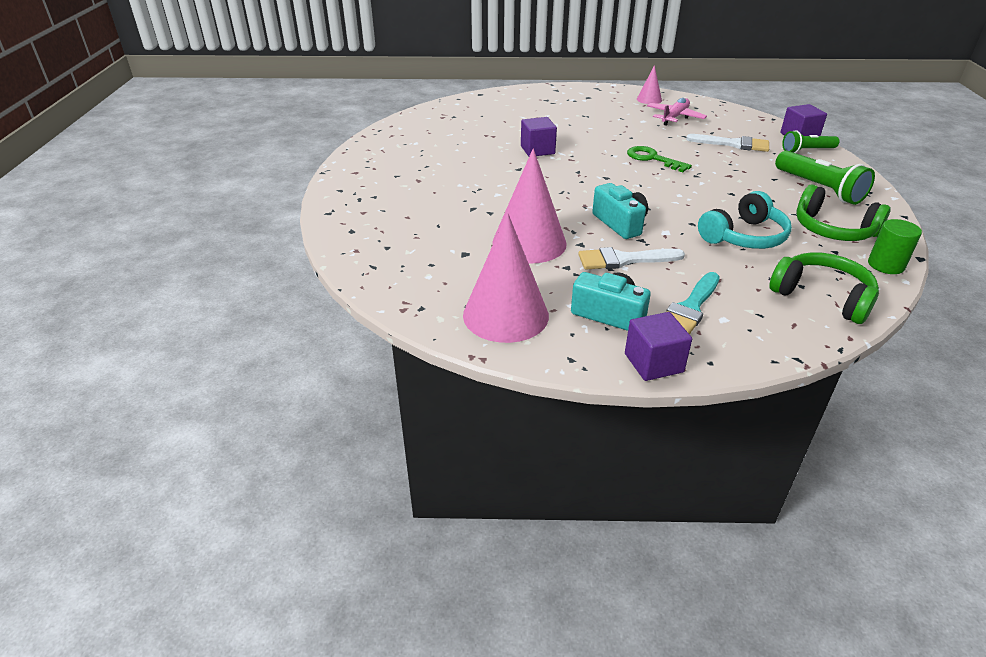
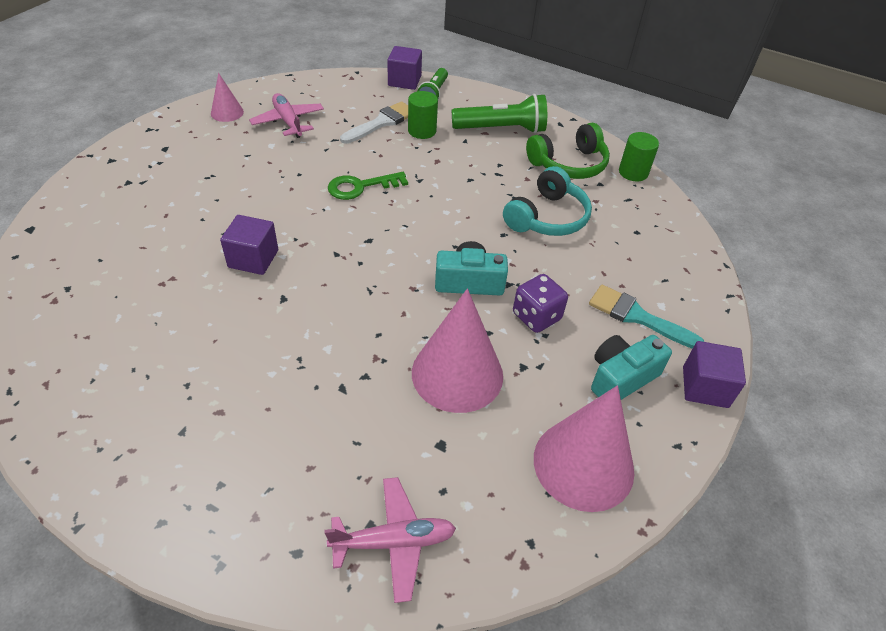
camera: 65 degrees left, 10 degrees up
(381, 258) = (393, 541): none -> pink plane
(624, 260) = (536, 316): white brush -> purple dice
(690, 308) = (637, 317): turquoise brush -> turquoise brush turned 150 degrees clockwise
(744, 237) = (547, 217): turquoise headphones -> turquoise headphones turned 45 degrees clockwise
(752, 160) = (422, 131): none -> green cylinder
(822, 297) = (658, 231): green headphones -> none

